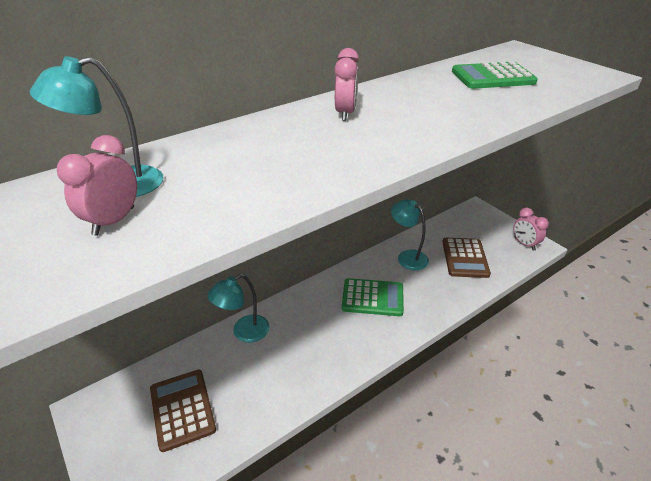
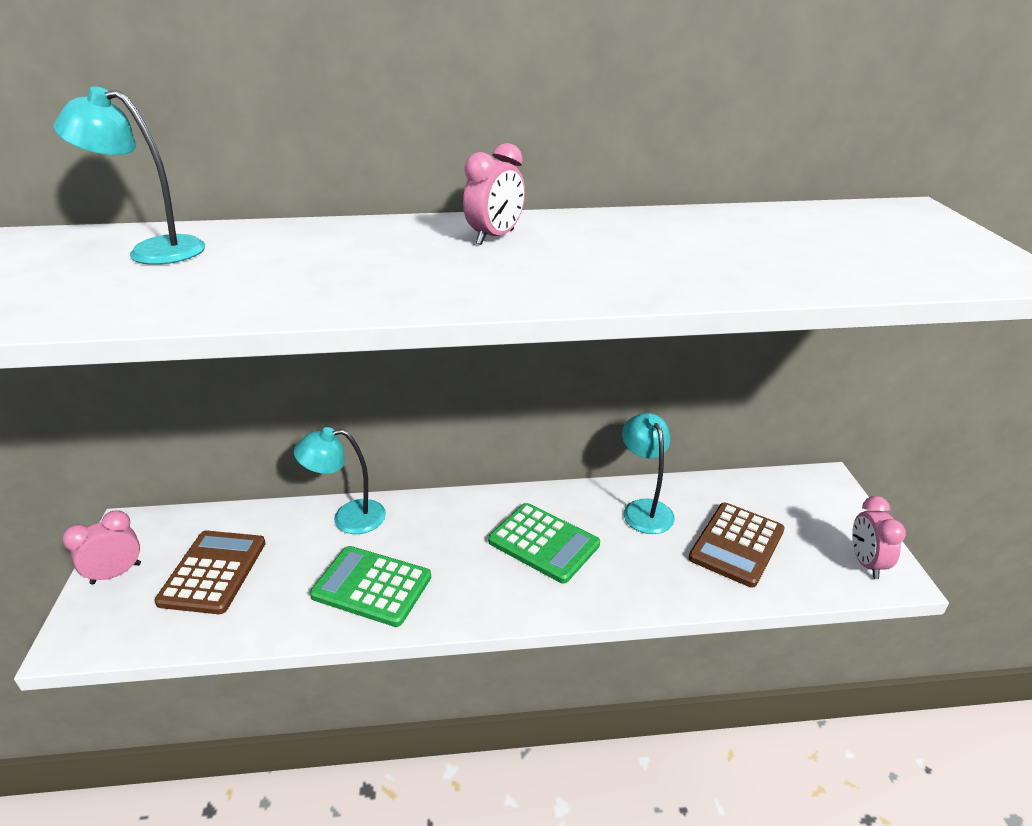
camera: 30 degrees right, 5 degrees down
(114, 221) = (99, 280): pink clock -> pink clock (116, 573)
(492, 77) = (792, 238): green calculator -> green calculator (372, 586)

